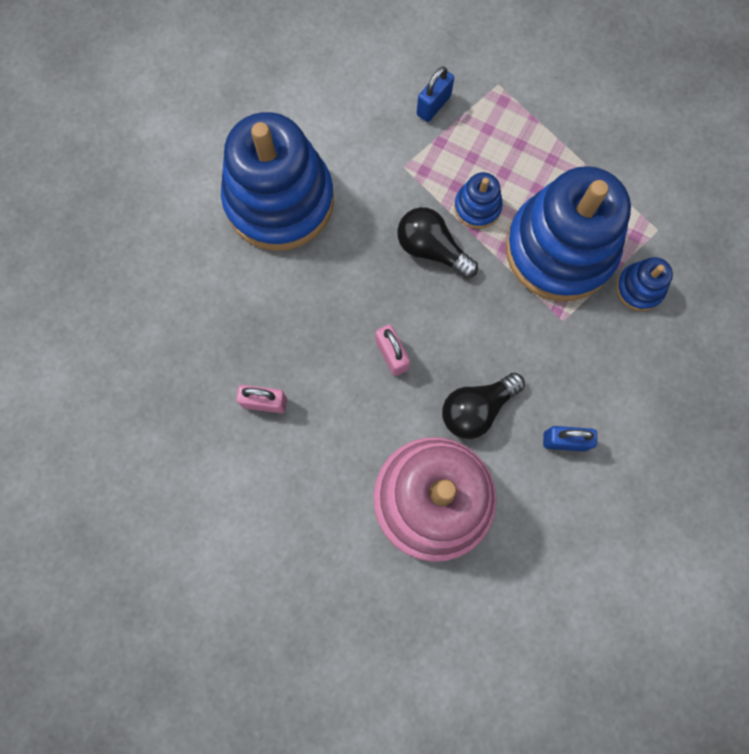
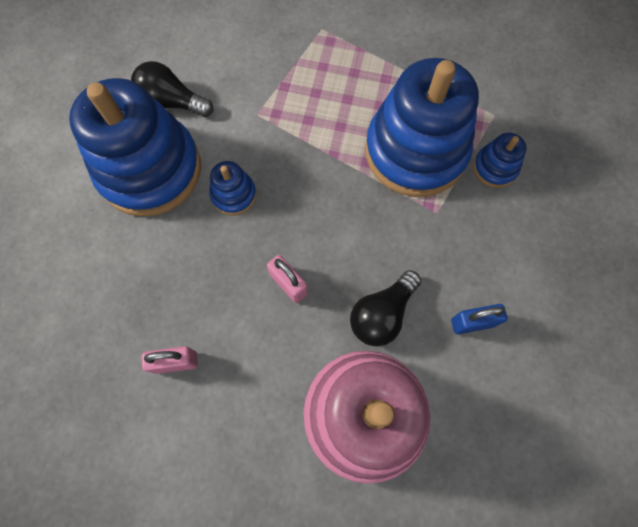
camera: 15 degrees left, 5 degrees down
(431, 249) = (300, 179): black light bulb -> black light bulb (172, 102)
(433, 105) = (270, 58): blue padlock -> none
(477, 207) = (332, 133): blue stacking toy -> blue stacking toy (234, 195)

